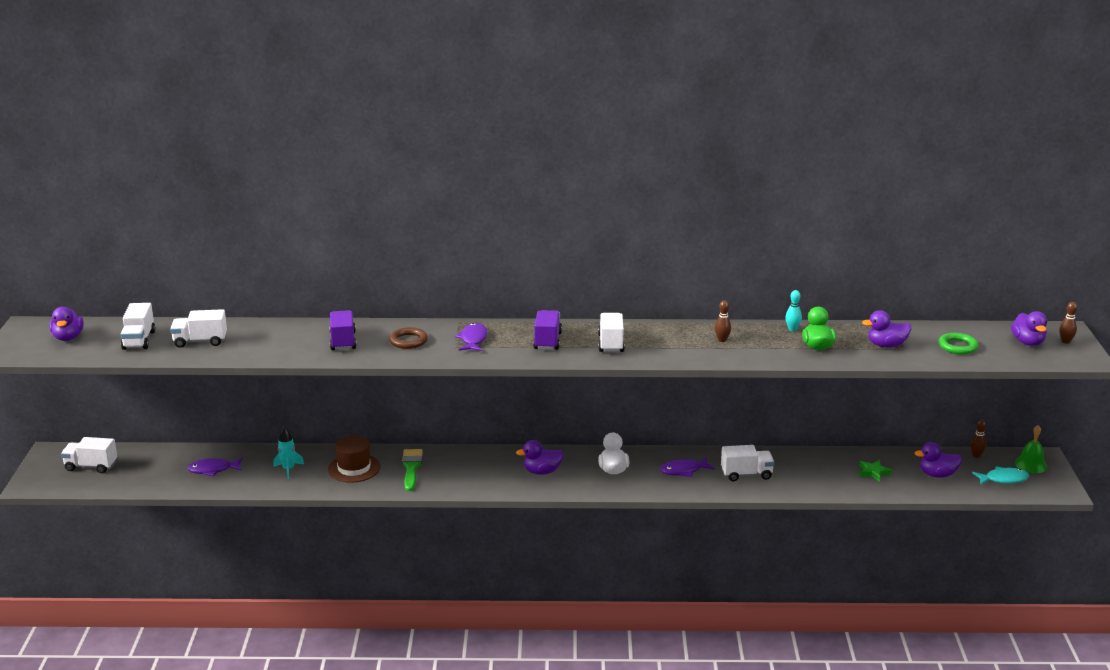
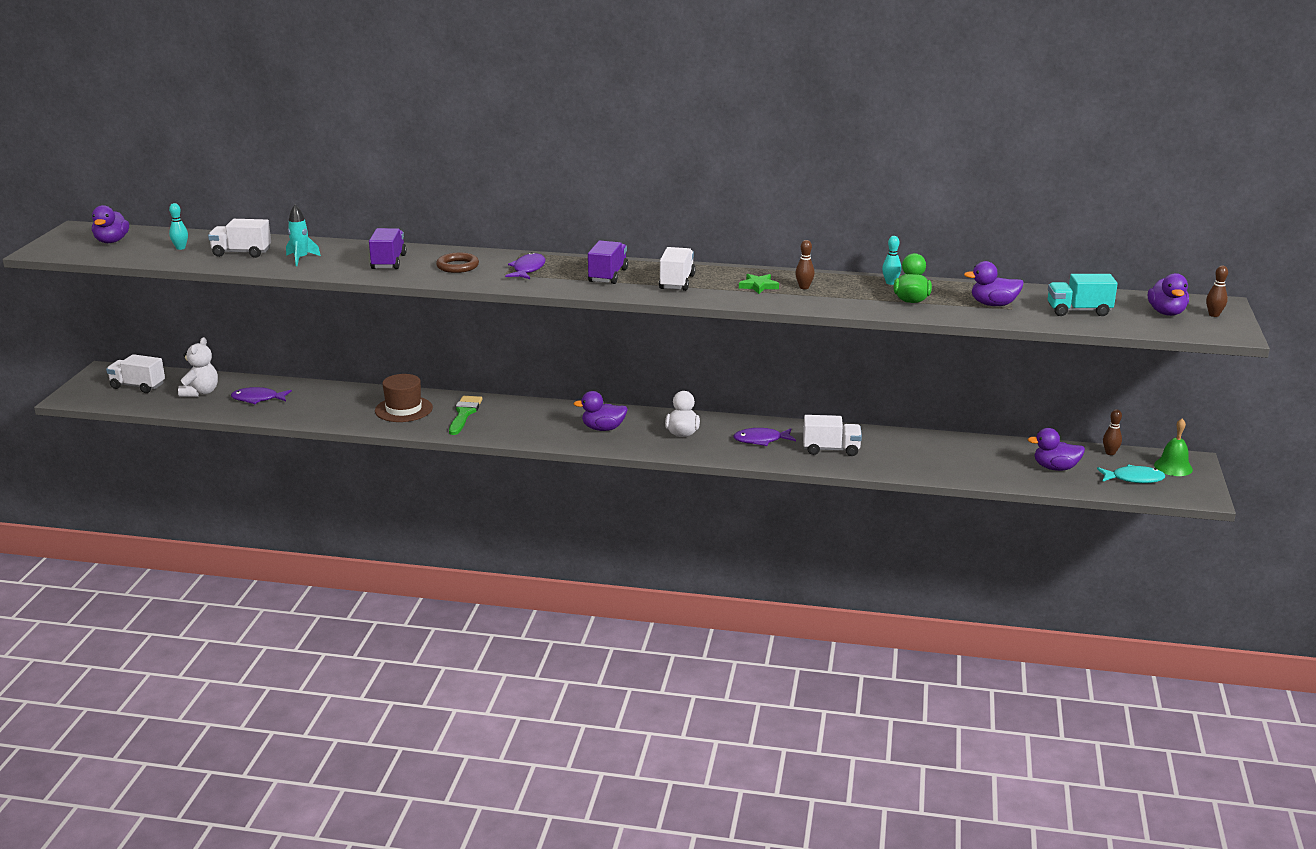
camera: 10 degrees right, 0 degrees up
(139, 340) = (180, 248): white truck -> turquoise bowling pin
(155, 467) = (201, 392): none -> white teddy bear
(288, 469) = (335, 405): turquoise rocket -> turquoise rocket (301, 259)
(873, 472) = (980, 459): green star -> green star (758, 286)
(957, 346) = (1078, 311): green ring -> turquoise truck

